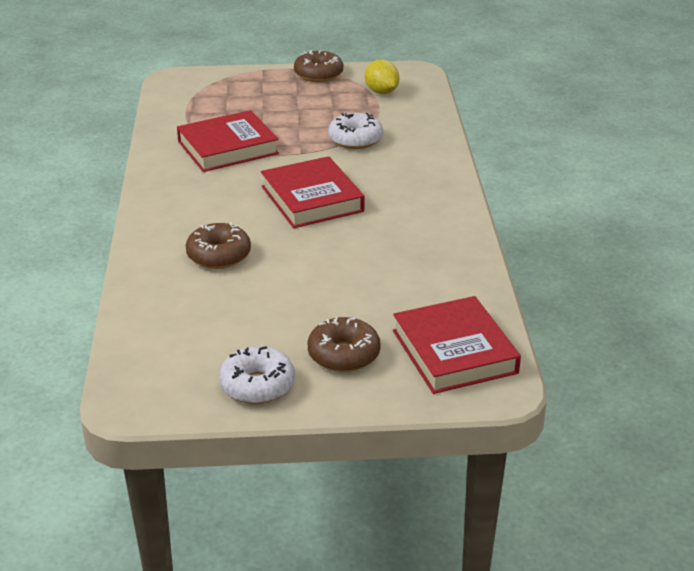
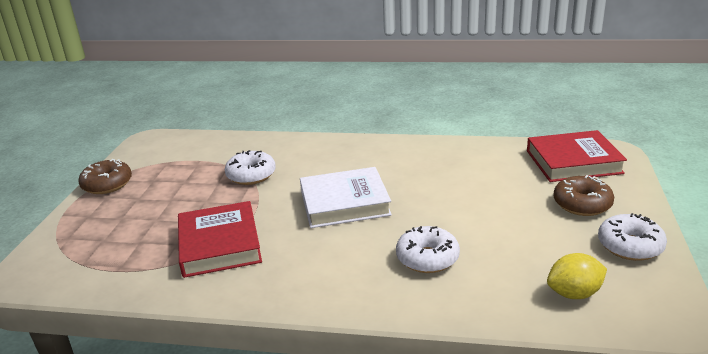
camera: 75 degrees left, 5 degrees down
(219, 255) = (427, 258): brown donut -> white donut
(312, 199) = (344, 203): red book -> white book
(381, 92) = (172, 157): yellow lemon -> yellow lemon (574, 293)

